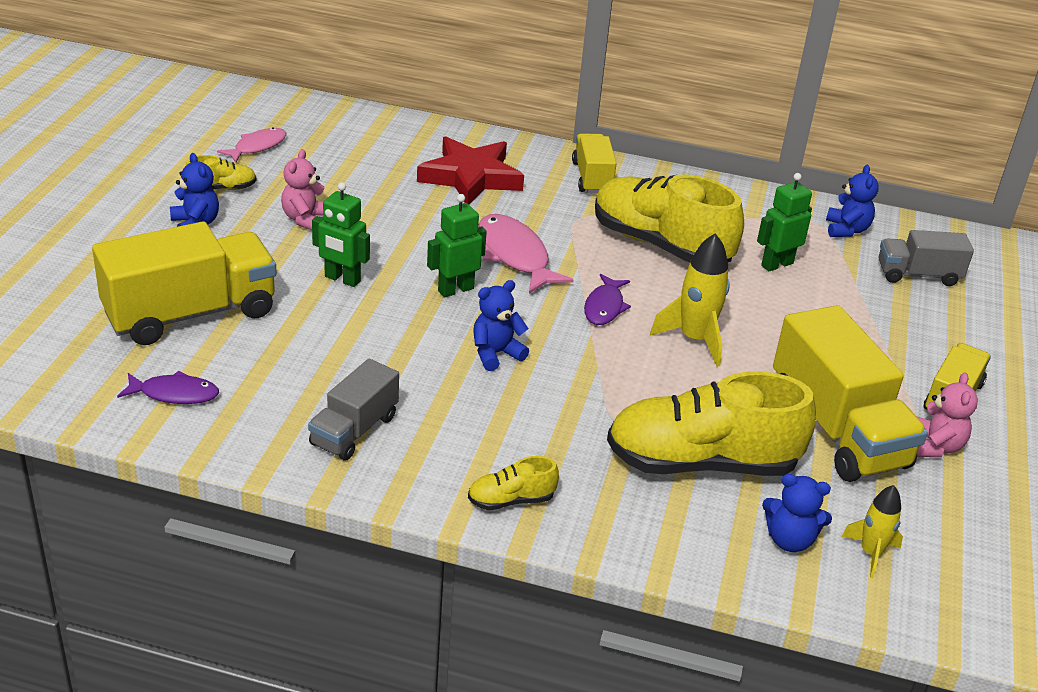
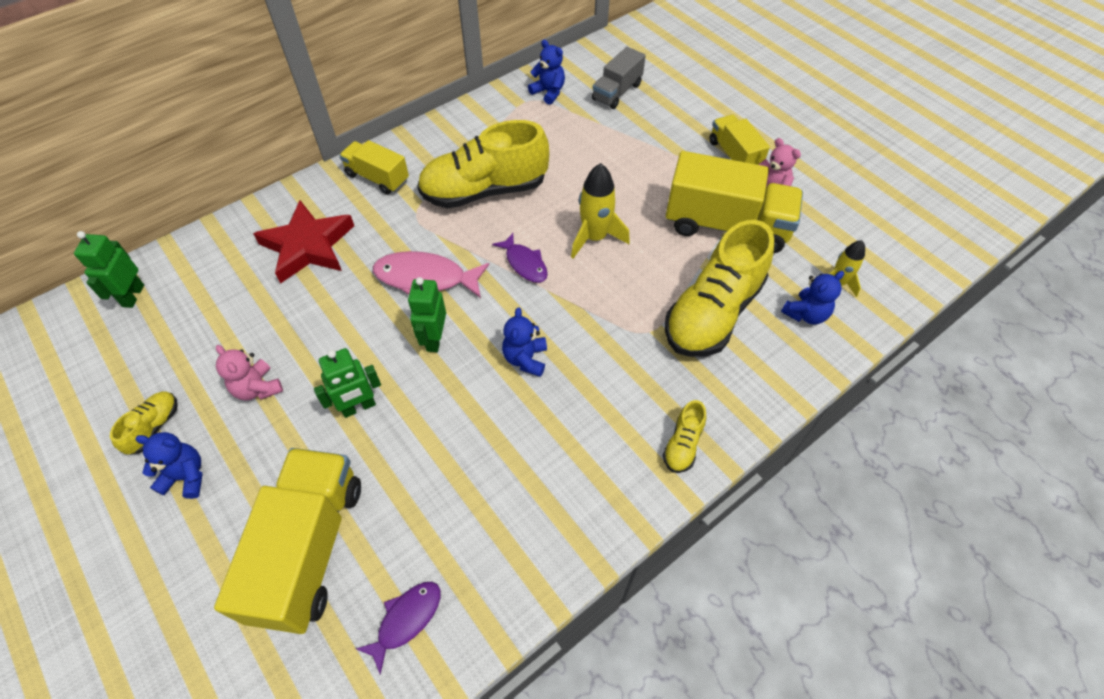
camera: 50 degrees left, 20 degrees up
(257, 147) = (120, 365): pink fish -> none
(354, 430) = (545, 504): grey truck -> none
(776, 264) = (554, 147): green robot -> green robot (133, 296)

